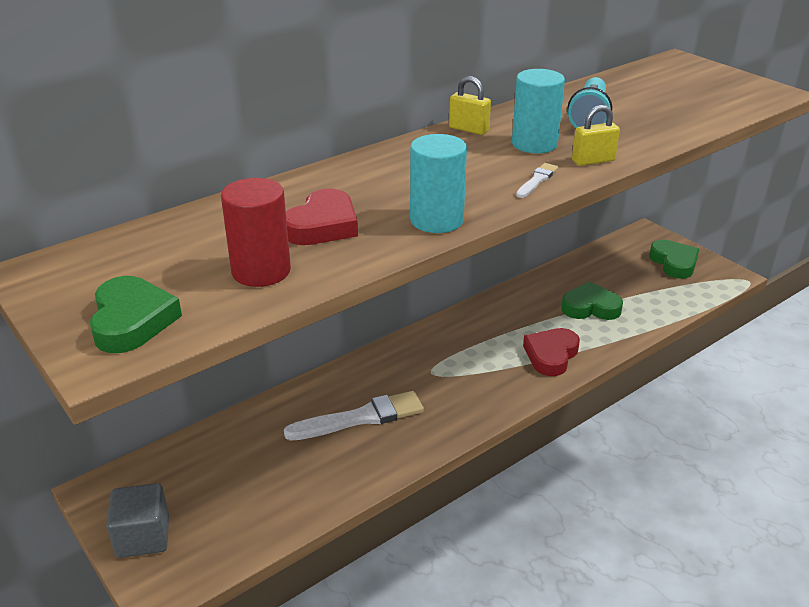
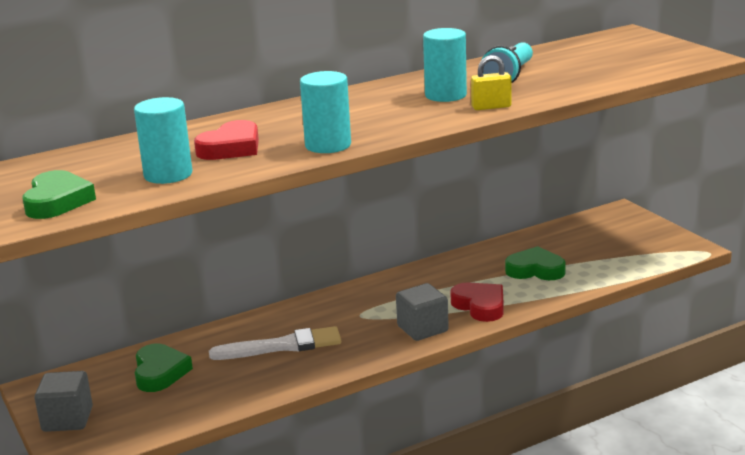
camera: 10 degrees right, 10 degrees down
(261, 271) = (168, 175): red cylinder -> turquoise cylinder
(469, 129) = (393, 85): yellow padlock -> none
(502, 387) = (422, 329): none -> grey cube
(537, 180) = (431, 120): white brush -> none
(551, 355) = (480, 306): red heart -> red heart turned 105 degrees clockwise
(674, 263) = (638, 236): green heart -> green heart (160, 373)

